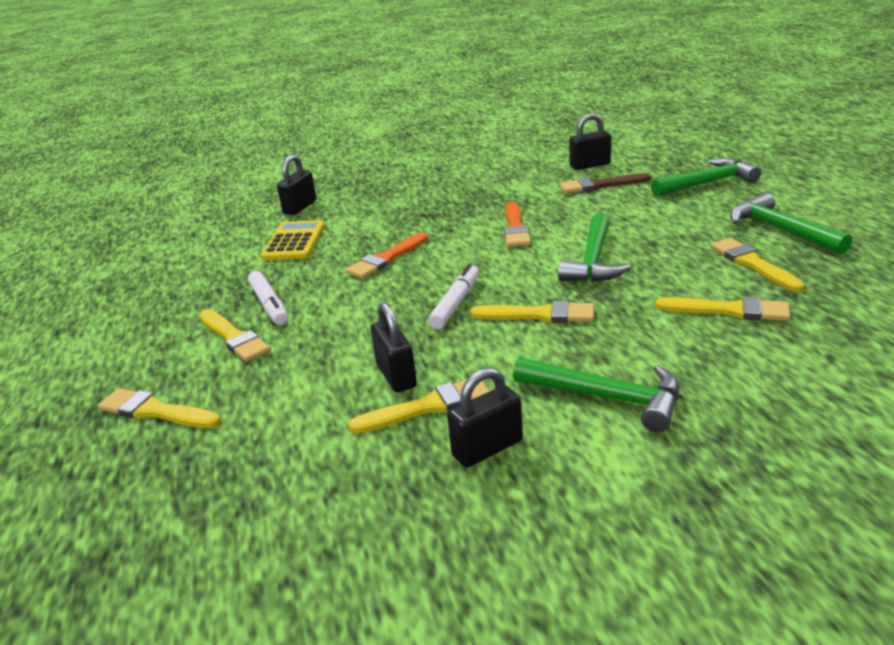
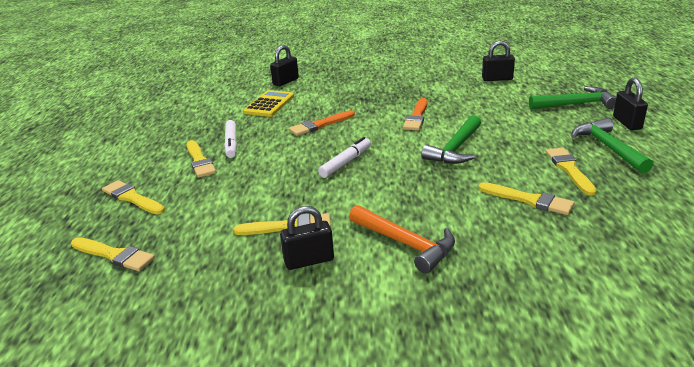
camera: 15 degrees right, 0 degrees up
(396, 375) = (281, 203): black padlock -> black padlock (627, 123)
(539, 315) = (395, 180): yellow brush -> yellow brush (114, 255)
(600, 185) = (495, 94): brown brush -> none
(607, 398) = (405, 243): green hammer -> orange hammer

